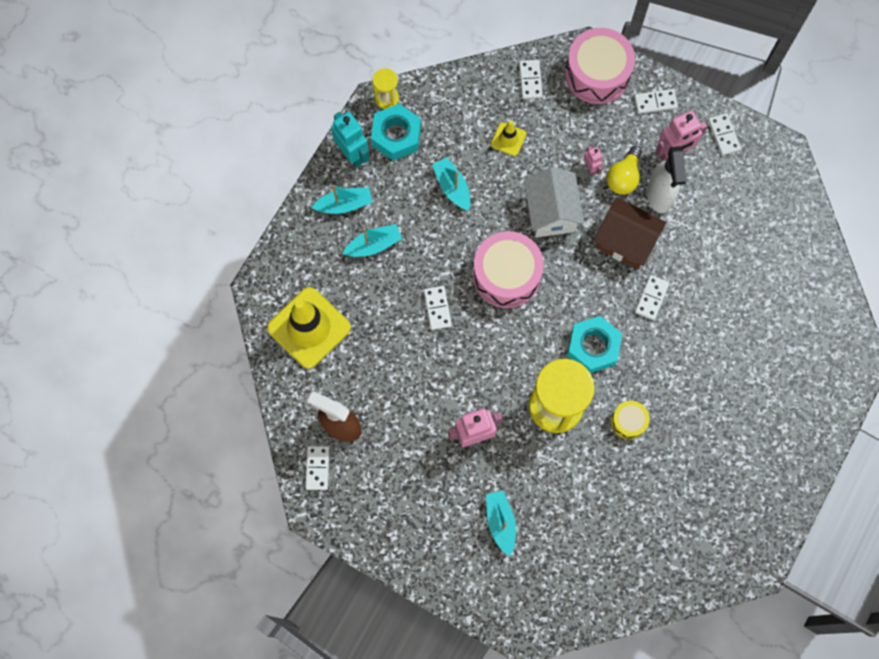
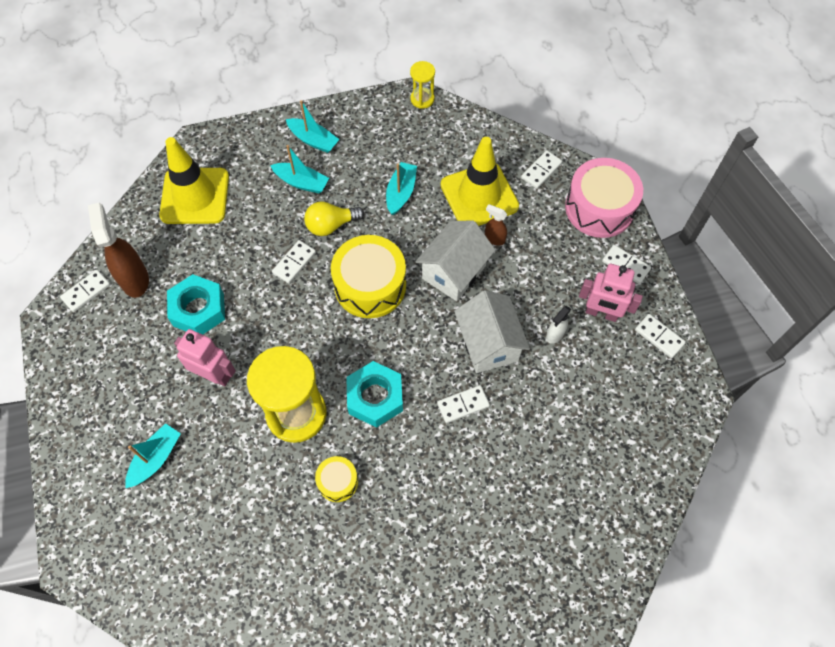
camera: 45 degrees right, 10 degrees down
(352, 153) = (357, 114): turquoise robot -> none
(396, 136) = (400, 127): turquoise nut -> turquoise nut (198, 309)
(506, 275) = (370, 285): pink drum -> yellow drum
(508, 139) = (479, 195): yellow traffic cone -> yellow traffic cone, size x2.12
(552, 163) = (494, 239): none -> brown spray bottle
(591, 168) = (520, 268): pink robot -> none
(623, 177) = (539, 296): yellow light bulb -> yellow light bulb (331, 225)
(625, 241) = (488, 343): brown house -> white house
(659, 195) = (554, 335): white spray bottle -> white spray bottle, size x0.52
(723, 135) = (659, 337): white domino -> white domino turned 75 degrees counterclockwise

